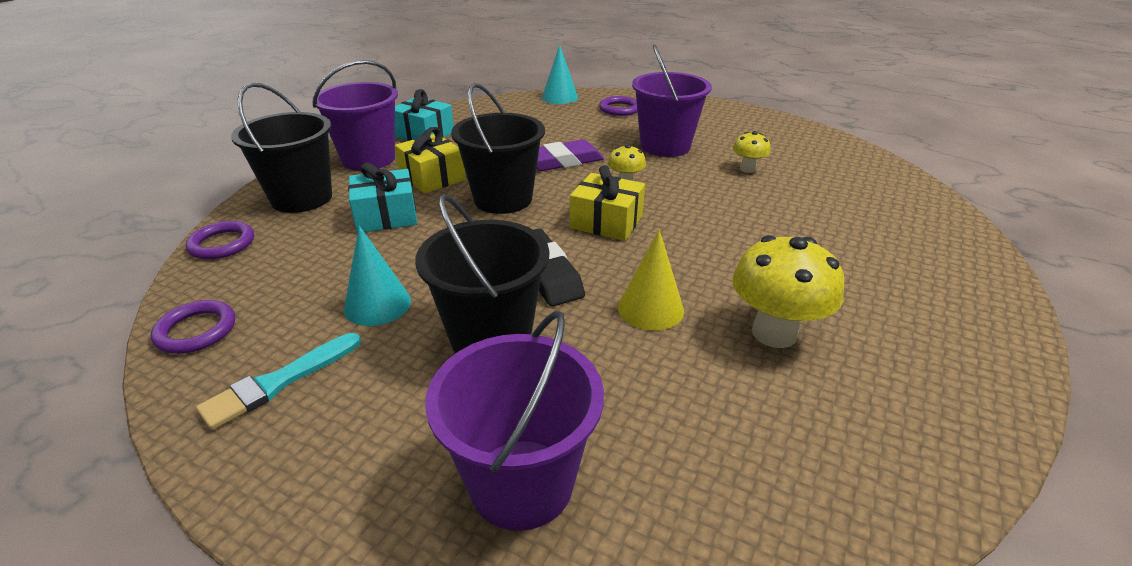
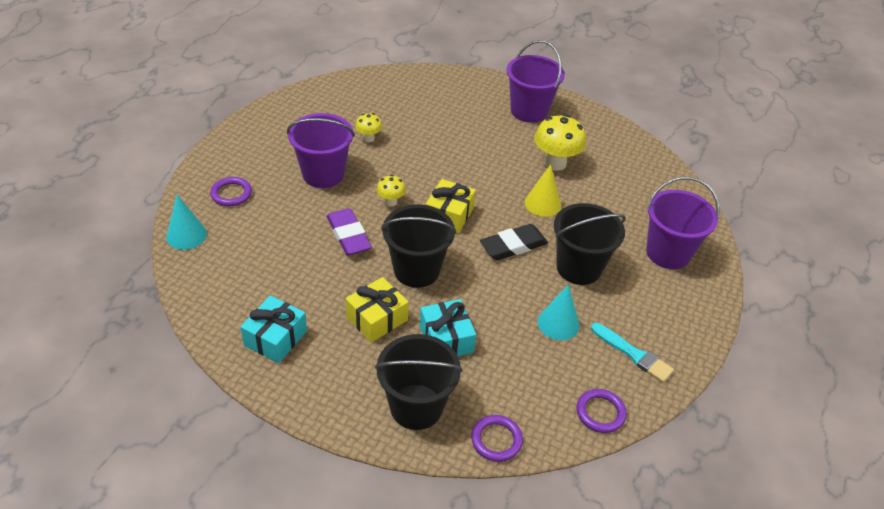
camera: 95 degrees left, 10 degrees up
(368, 159) = (334, 373): purple bucket -> purple bucket (529, 111)

